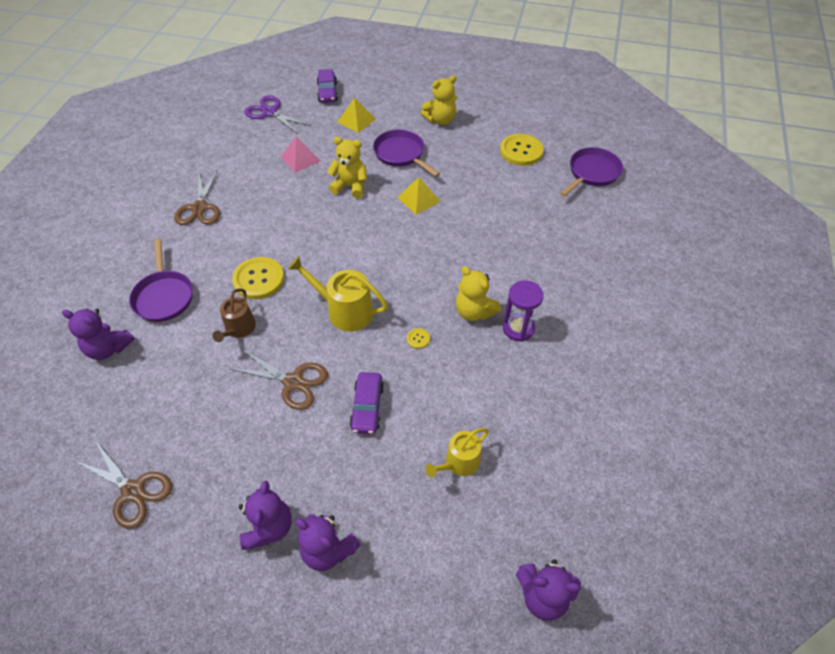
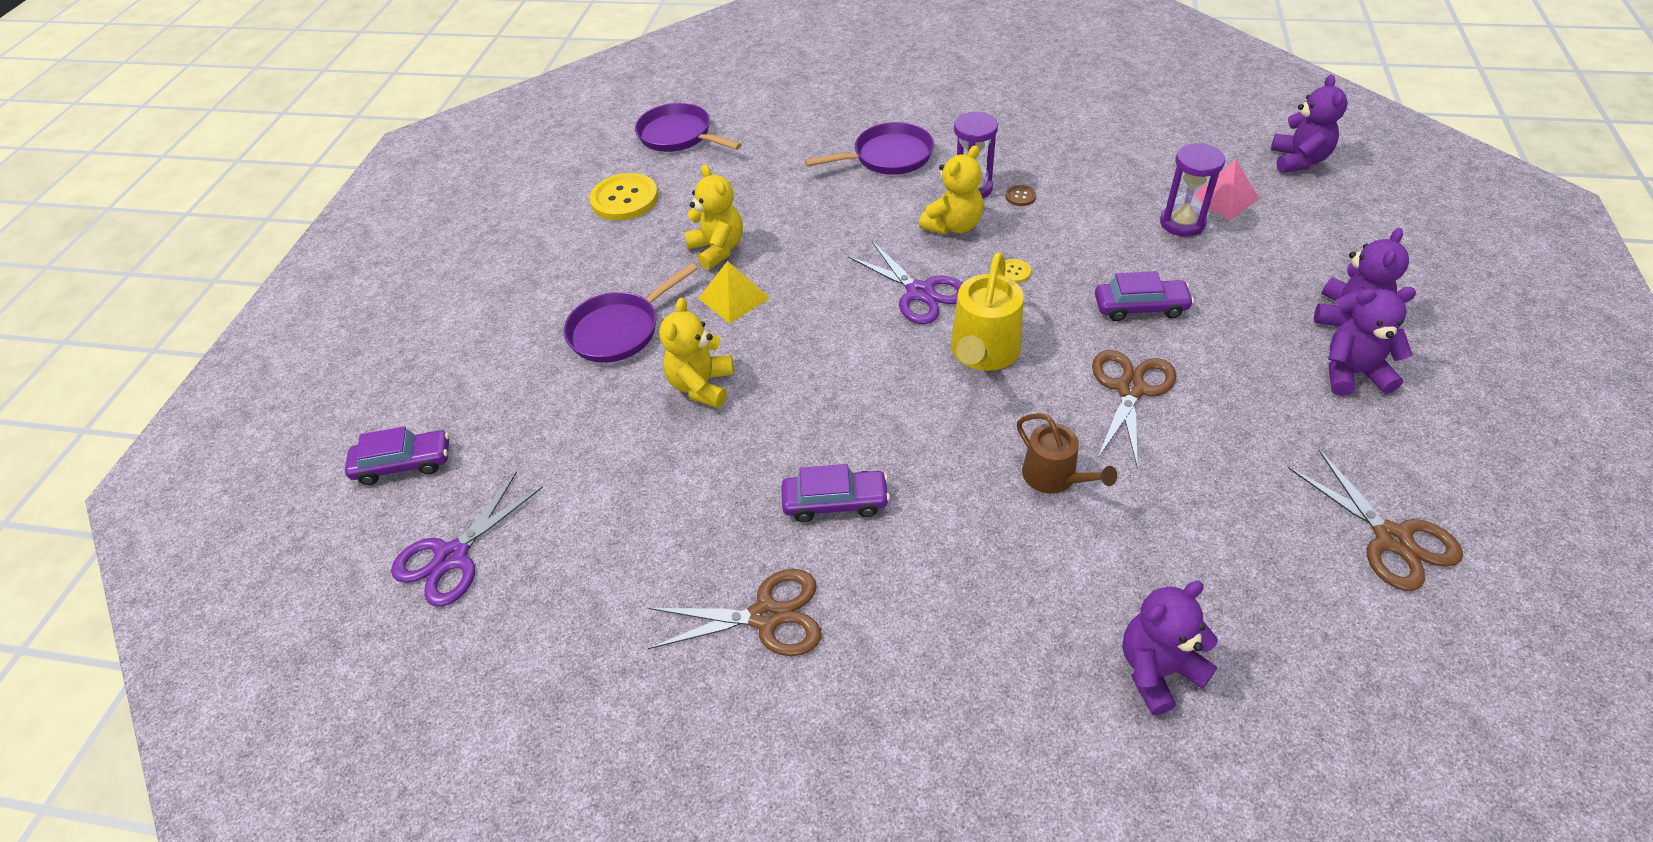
camera: 90 degrees left, 5 degrees down
(108, 348) = (1157, 670): purple teddy bear -> purple teddy bear turned 135 degrees counterclockwise
(133, 491) = (1391, 539): brown scissors -> brown scissors turned 120 degrees clockwise
(164, 296) = (1012, 612): purple pan -> purple pan (888, 157)
(239, 328) = (1054, 477): brown watering can -> brown watering can turned 45 degrees clockwise
(254, 235) = (835, 502): none -> purple car
(258, 279) = (942, 473): yellow button -> none
(300, 158) = (619, 472): pink pyramid -> pink pyramid (1223, 198)
(356, 120) = (510, 404): yellow pyramid -> none
(407, 285) = (919, 292): none -> purple scissors
(440, 120) = (531, 290): yellow teddy bear -> yellow teddy bear (717, 249)
(459, 462) = (1182, 223): yellow watering can -> purple hourglass
(505, 357) = (1020, 196): none -> brown button

